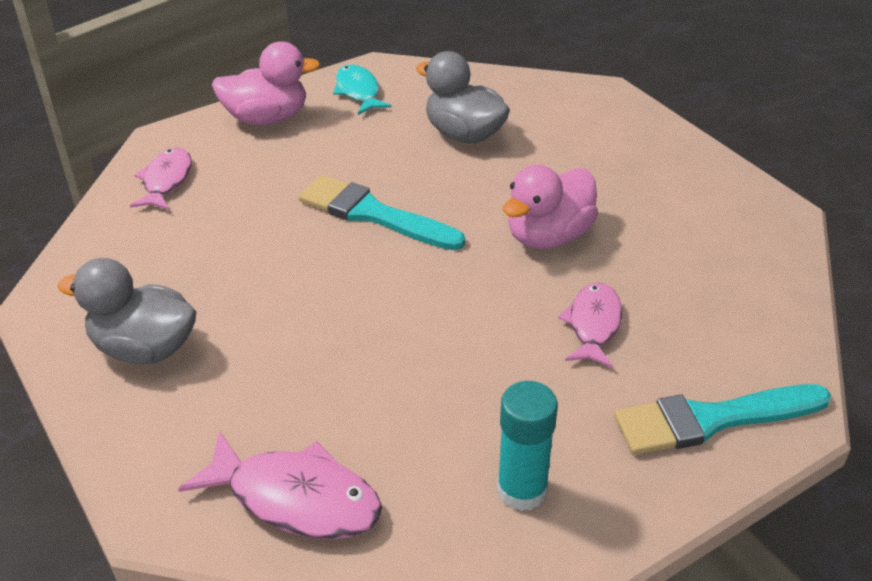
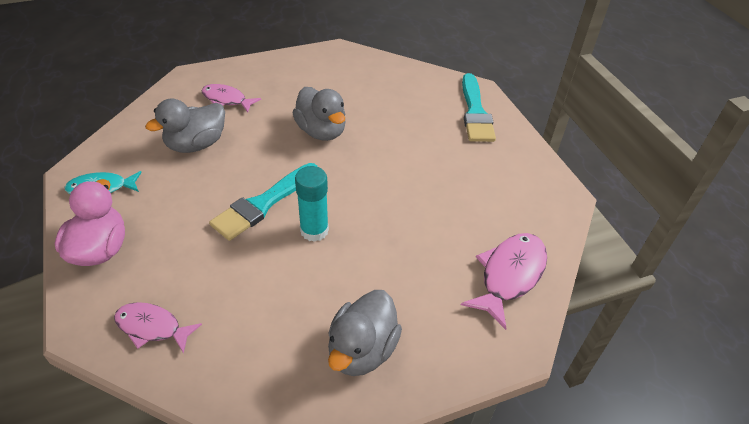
camera: 80 degrees left, 5 degrees up
(522, 490) = (511, 184): turquoise glue stick -> turquoise glue stick (314, 230)
(548, 236) = (321, 131): pink duck -> grey duck
(593, 325) = (401, 132): pink fish -> pink fish (226, 100)

